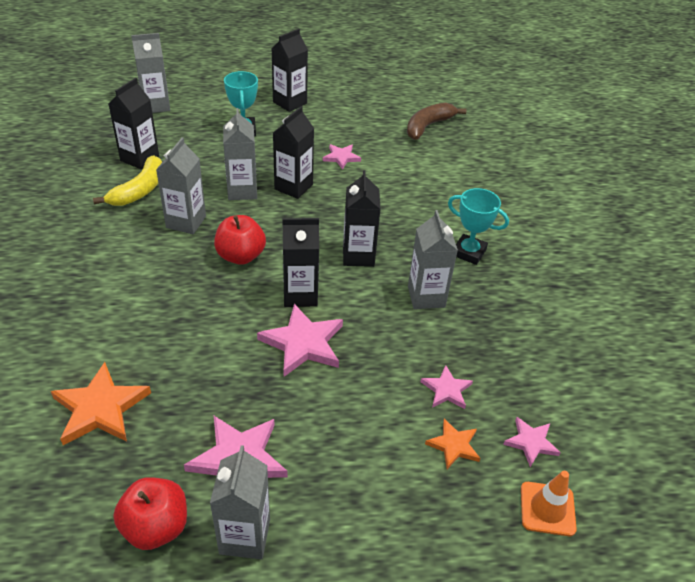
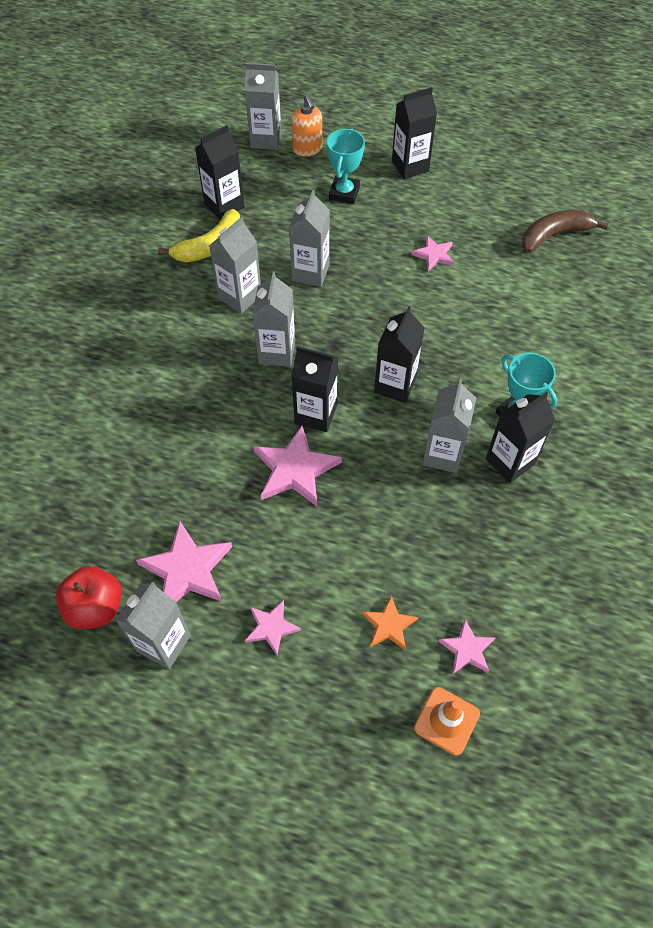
camera: 25 degrees right, 15 degrees up
(100, 408) = (91, 479): orange star -> none
(196, 106) = (307, 149): none -> orange soap dispenser
(241, 256) = (277, 352): red apple -> grey carton
(293, 187) = (365, 281): black carton -> black carton (510, 462)
(446, 390) = (411, 565): pink star -> pink star (271, 627)

